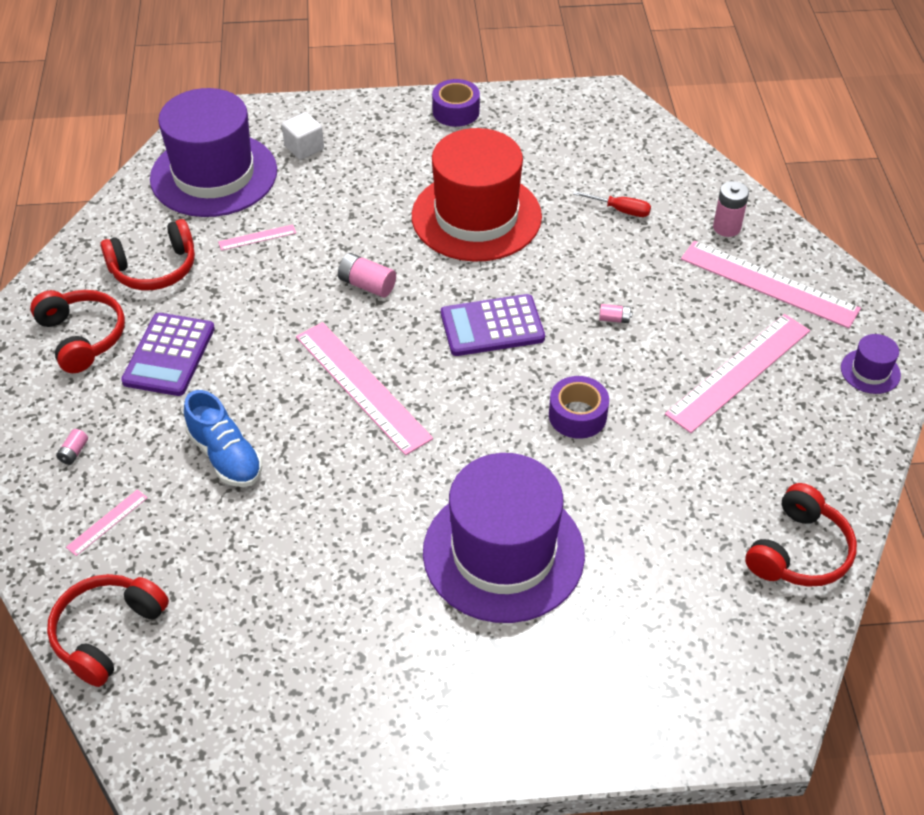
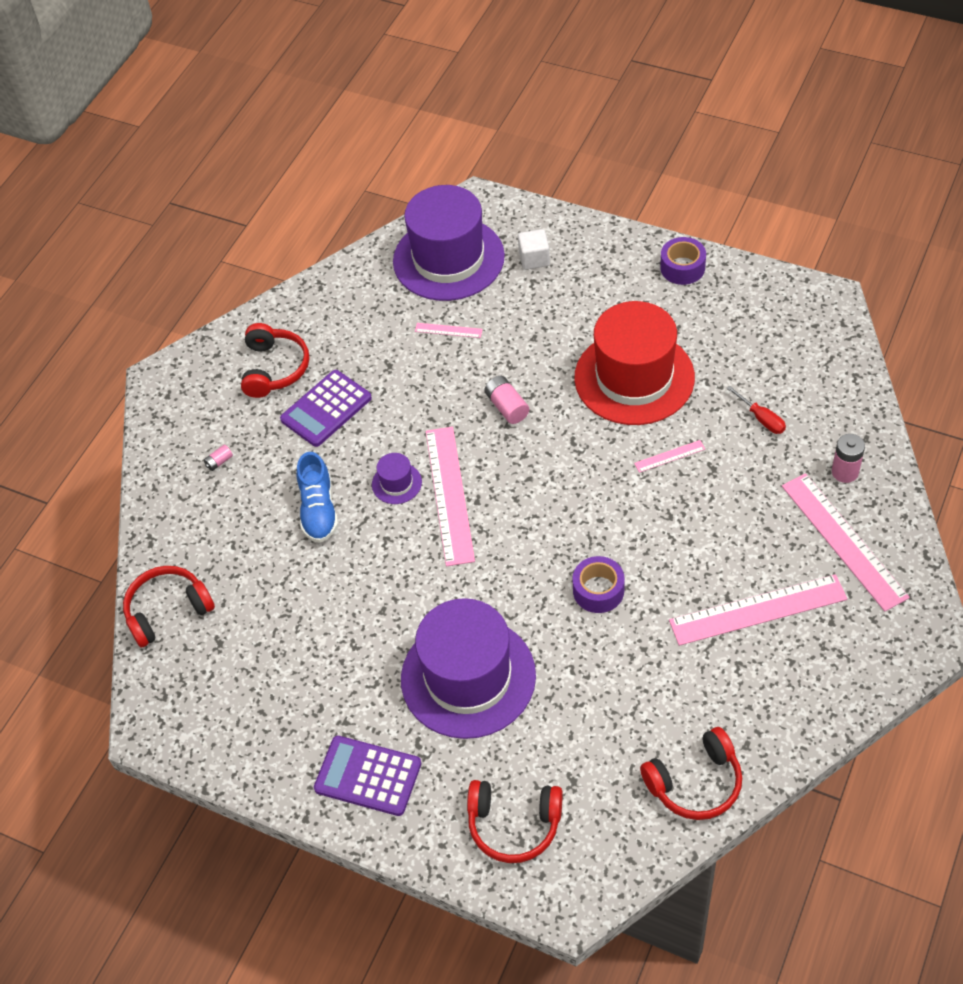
camera: 35 degrees right, 5 degrees up
(107, 522) = (212, 527): pink ruler -> pink ruler (669, 456)
(154, 269) = (357, 329): red headphones -> red headphones (514, 825)
(492, 326) = (582, 484): purple calculator -> purple calculator (368, 776)
(614, 319) = (686, 518): pink battery -> none
(870, 371) = (873, 658): purple hat -> purple hat (396, 483)

